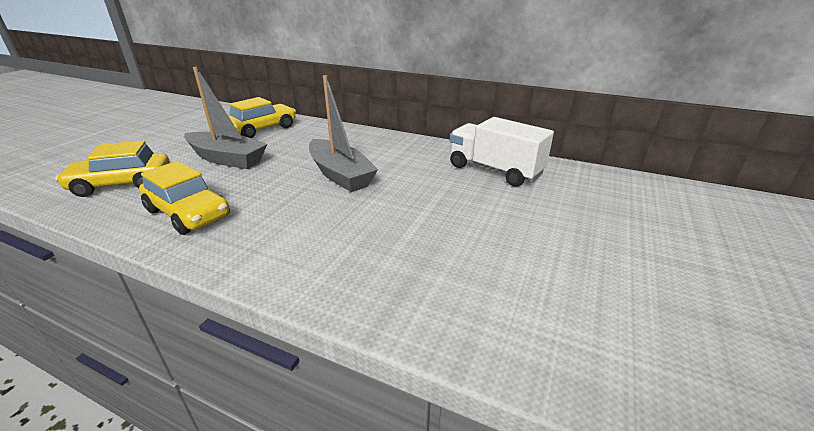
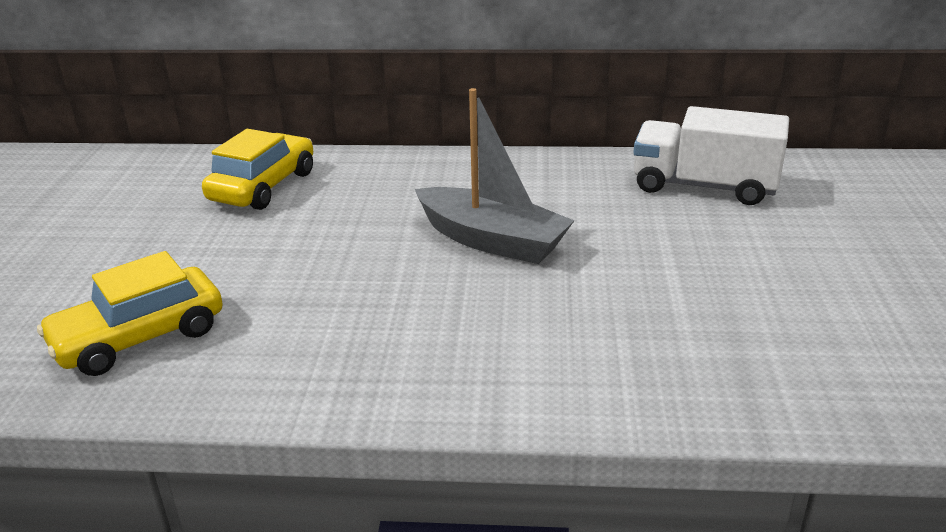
camera: 20 degrees left, 0 degrees up
(188, 213) = (327, 355): yellow car -> none
(227, 159) = (271, 253): grey boat -> none

